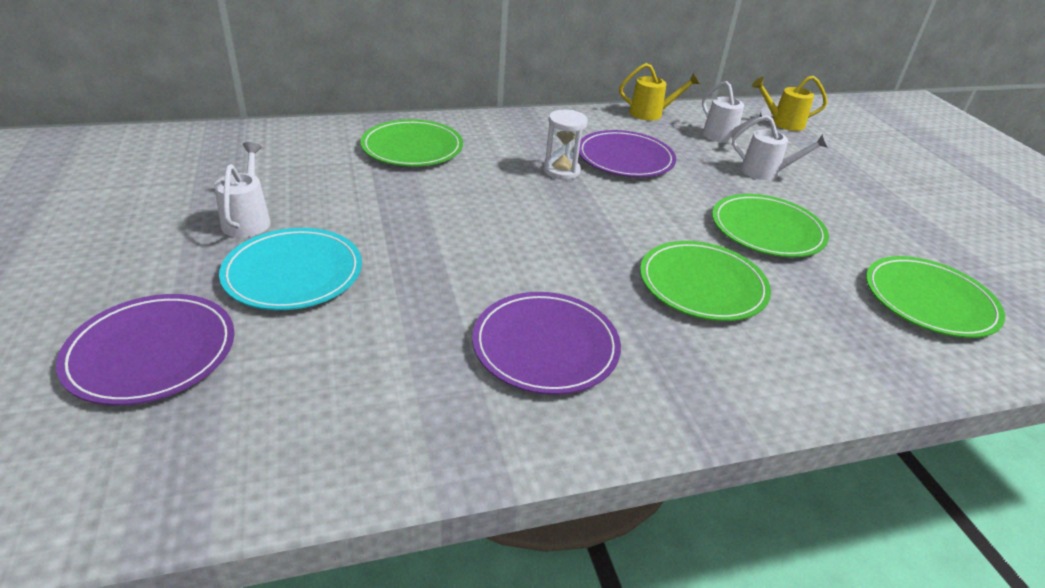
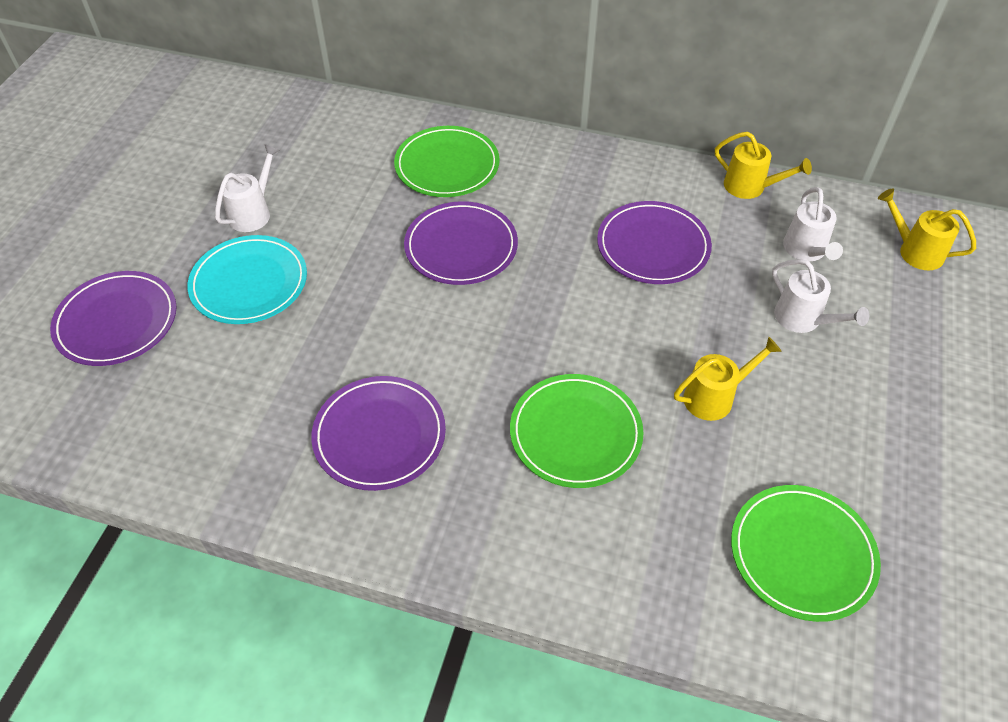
camera: 35 degrees right, 15 degrees up
(479, 194) = (461, 247): none -> purple plate
(561, 171) = (568, 242): white hourglass -> none
(767, 230) = (715, 397): green plate -> yellow watering can

